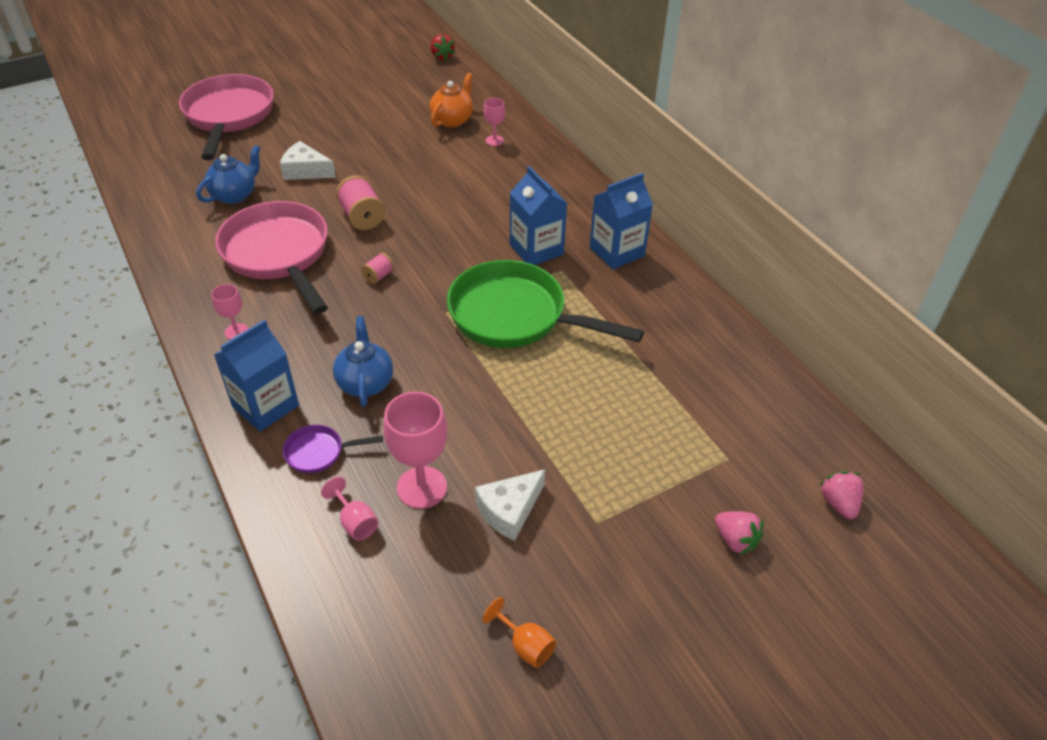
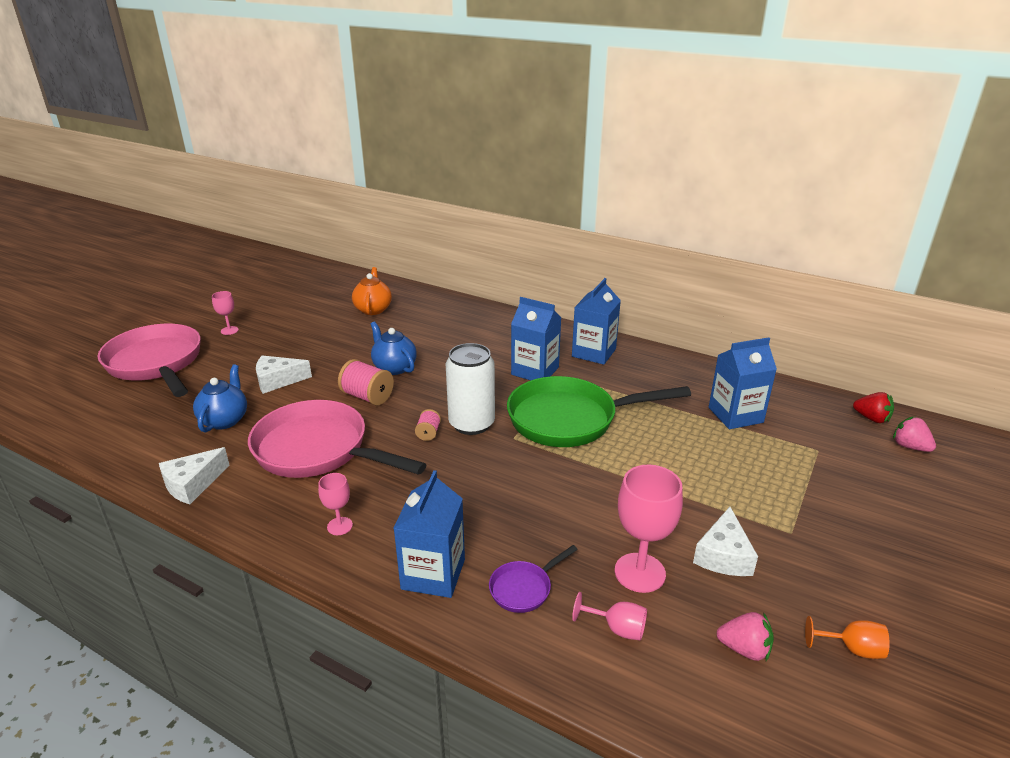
camera: 30 degrees left, 15 degrees down
(167, 246) = (193, 484): none -> white cheese
(365, 382) = (504, 515): blue teapot -> blue teapot (394, 367)
(423, 282) = (471, 424): none -> white can
(442, 57) = (318, 272): red strawberry -> red strawberry (871, 418)
(494, 140) = (422, 313): pink goblet -> pink goblet (229, 330)
(685, 383) = (735, 415): none -> blue carton
(735, 540) = (885, 498): pink strawberry -> pink strawberry (744, 649)

